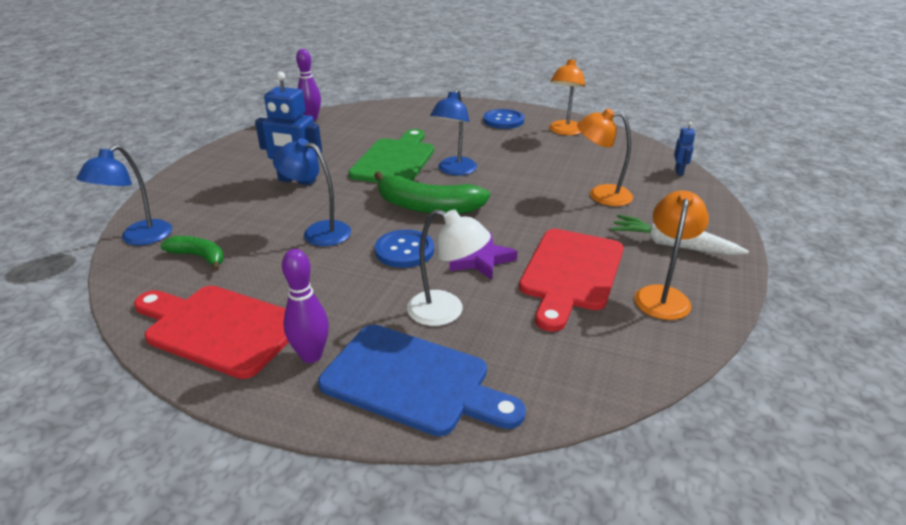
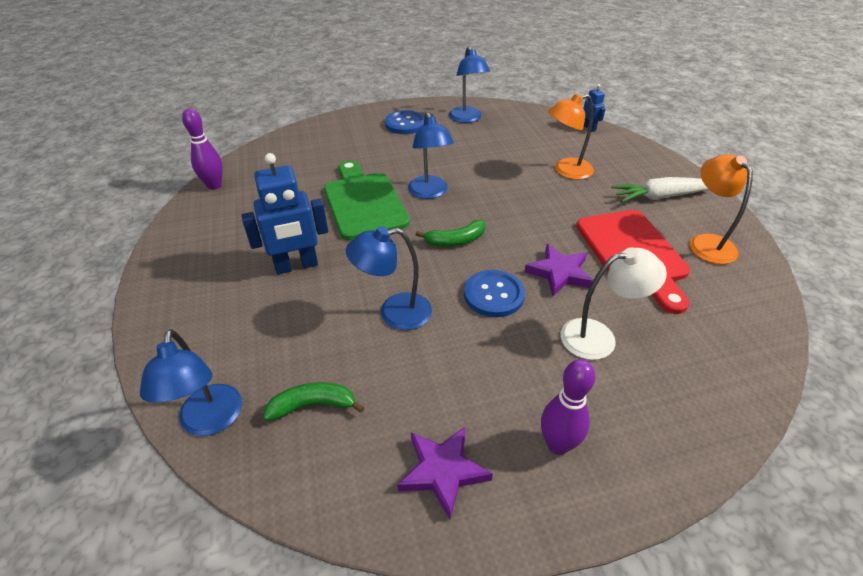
camera: 35 degrees left, 10 degrees up
(219, 328) = (443, 471): red cutting board -> purple star
(413, 381) = (658, 416): blue cutting board -> none
(427, 207) = (455, 240): green banana -> green banana, size x0.56
(564, 131) = (467, 119): orange lamp -> blue lamp

